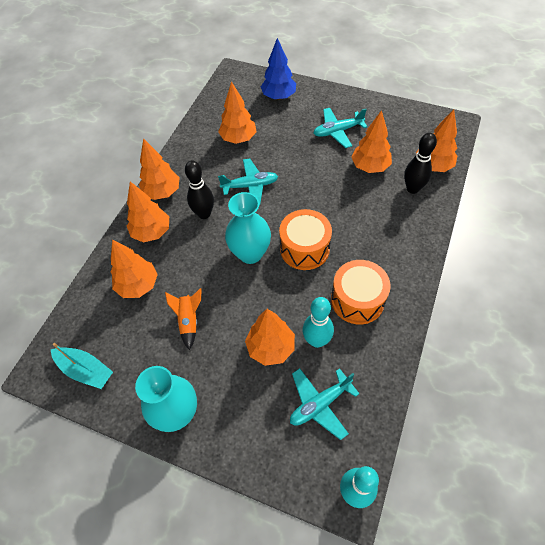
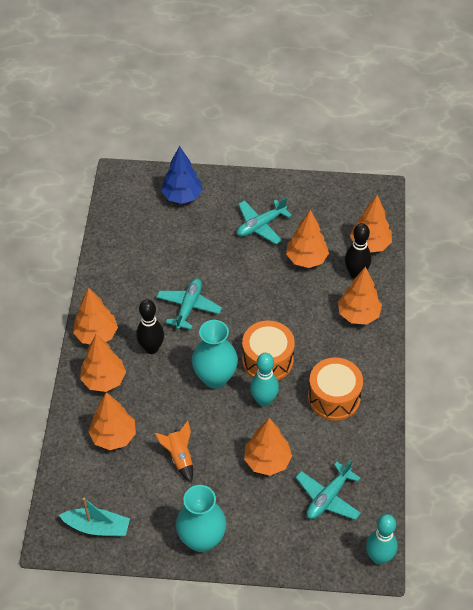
camera: 20 degrees left, 5 degrees down
(238, 139) = (156, 256): orange tree -> orange tree (358, 315)
(250, 186) = (188, 307): turquoise plane -> turquoise plane turned 45 degrees counterclockwise
(316, 340) = (307, 444): turquoise bowling pin -> turquoise bowling pin (264, 400)

